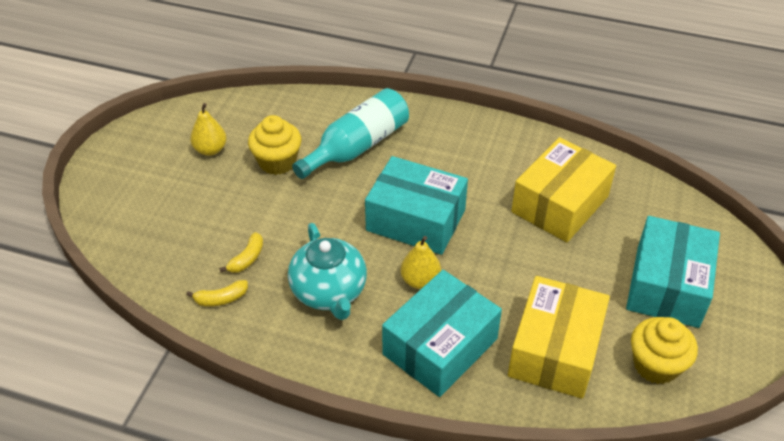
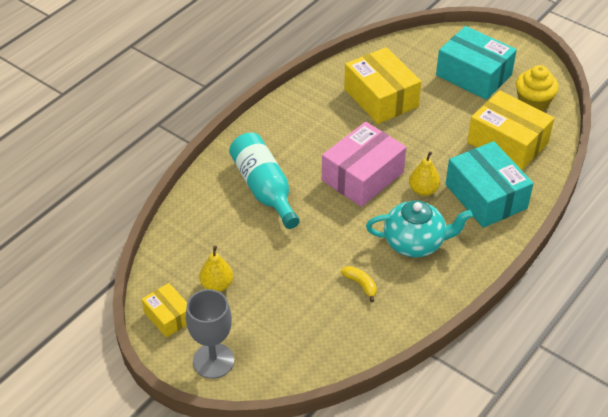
camera: 70 degrees left, 0 degrees up
(114, 174) = (213, 361): none -> grey goblet
(161, 129) = (168, 316): none -> yellow box
(221, 299) = (397, 309): yellow banana -> none
(277, 162) = (256, 243): yellow cupcake -> none
(416, 220) = (362, 176): turquoise box -> pink box

